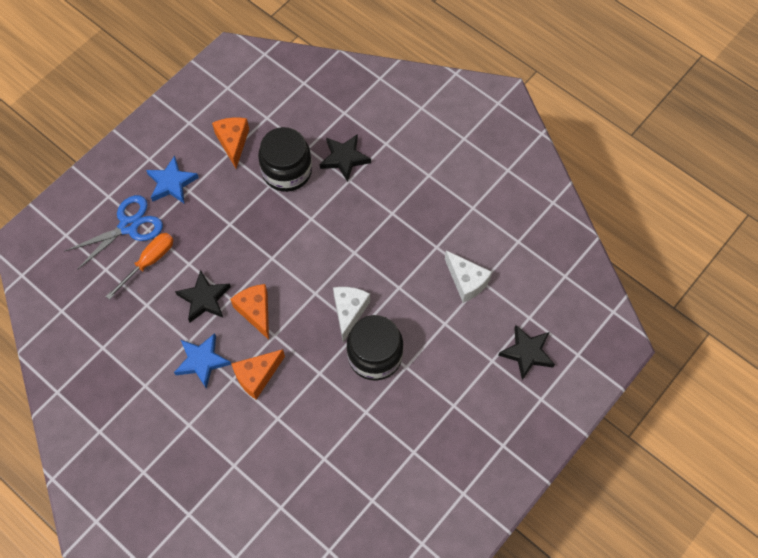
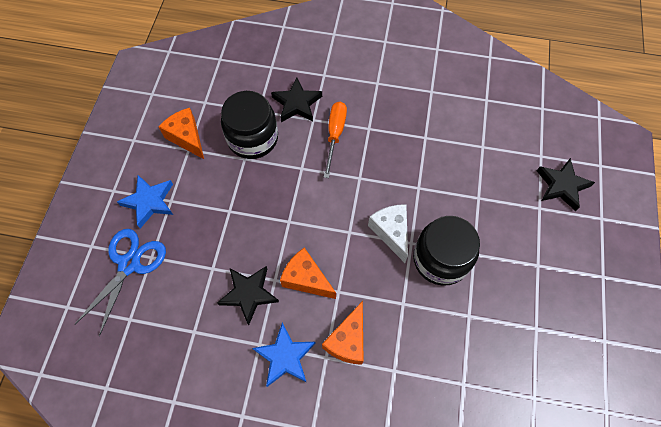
camera: 30 degrees left, 0 degrees up
(149, 262) = (171, 288): orange screwdriver -> orange screwdriver (335, 135)
(466, 281) = (470, 153): white cheese -> none

